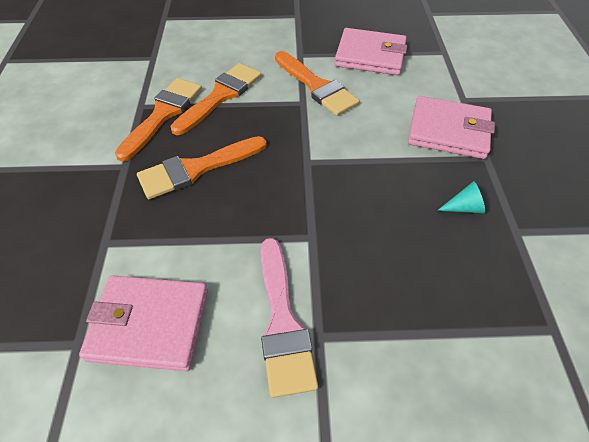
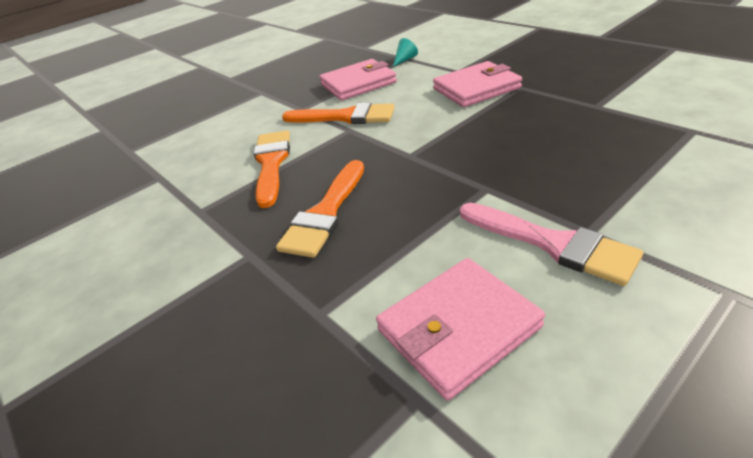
camera: 35 degrees left, 15 degrees down
(163, 114) = (233, 203): orange brush -> none
(464, 207) = (550, 114): turquoise cone -> turquoise cone (405, 59)

